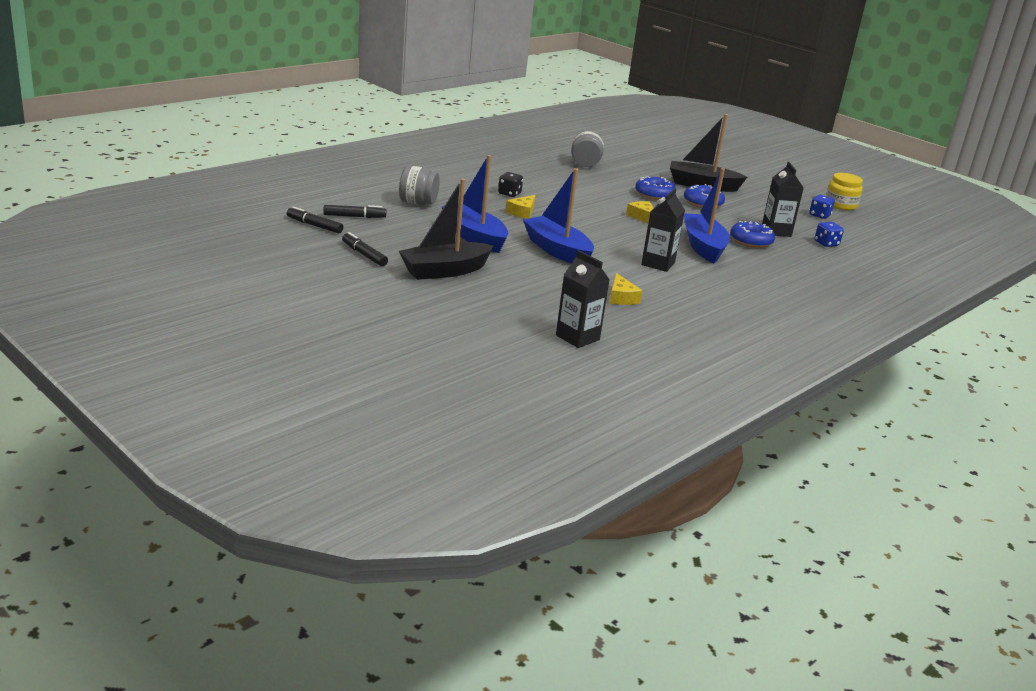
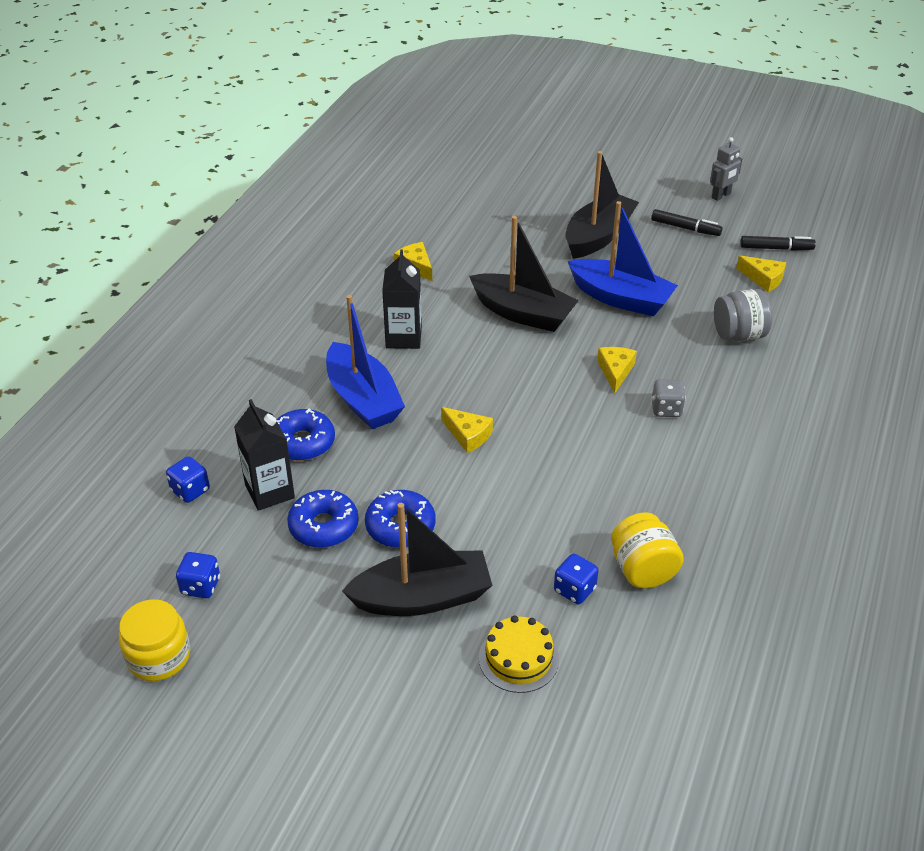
camera: 160 degrees right, 15 degrees up
(296, 263) = (721, 196): none -> grey robot
(354, 216) = (763, 279): black marker -> yellow cheese
(509, 194) = (666, 409): black dice -> grey dice
(557, 250) = (522, 313): blue boat -> black boat
(577, 337) = (426, 203): black carton -> none
(585, 164) = (642, 570): grey jar -> yellow jar
(624, 169) = (574, 590): none -> blue dice
(654, 195) = (482, 515): blue donut -> blue donut (324, 526)
(665, 164) = (518, 658): none -> yellow cake

